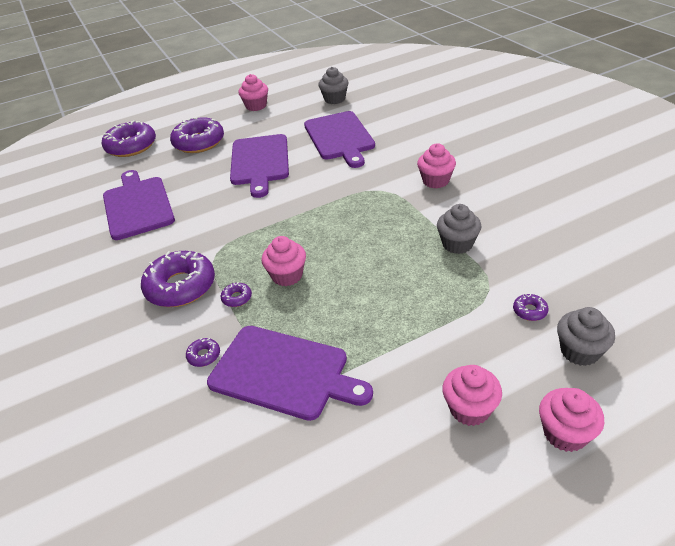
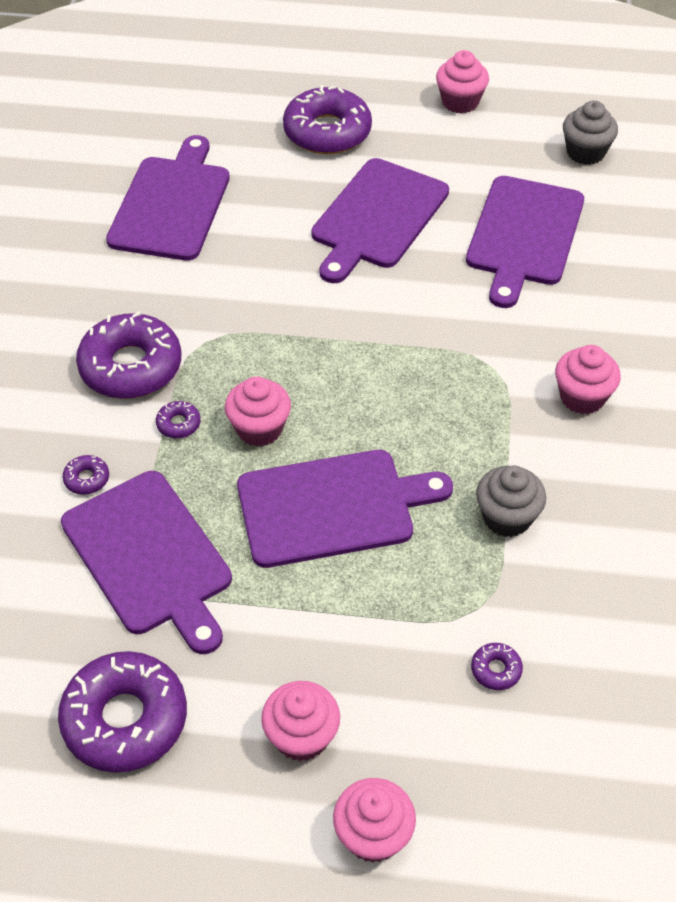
camera: 30 degrees right, 10 degrees up
(131, 146) = (236, 88): purple donut -> purple donut (125, 719)
(365, 288) = (332, 507): none -> purple cutting board
(579, 351) = (497, 760): grey cupcake -> none

